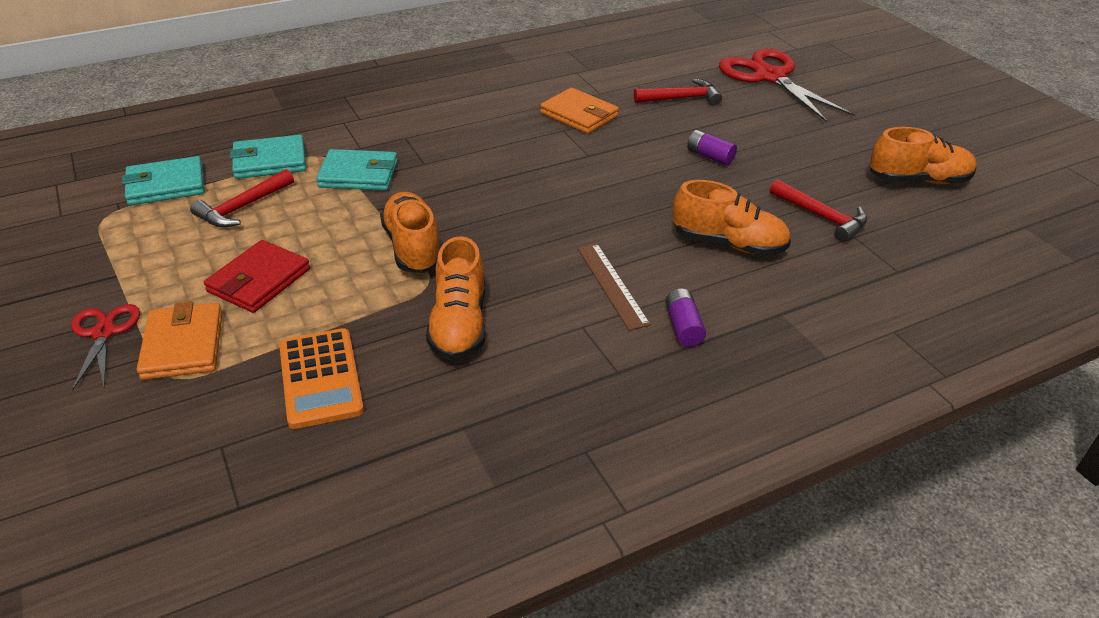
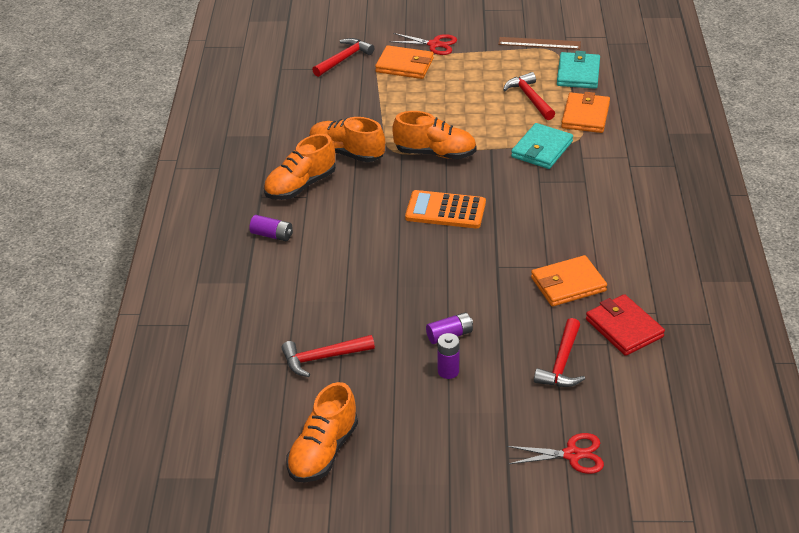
camera: 120 degrees right, 0 degrees up
(178, 427) = (344, 59): none -> red hammer
(259, 280) = (444, 94): red wallet -> red wallet (624, 328)
(270, 161) = (585, 116): turquoise wallet -> orange wallet
(320, 378) = (343, 101): orange calculator -> orange calculator (445, 210)
(611, 285) = (333, 221): brown ruler -> brown ruler (539, 43)
(728, 244) = (331, 291): orange shoe -> orange shoe (300, 186)
(753, 146) = (448, 371): none -> purple battery
(770, 77) = (572, 455): red scissors -> red scissors, size x0.53

